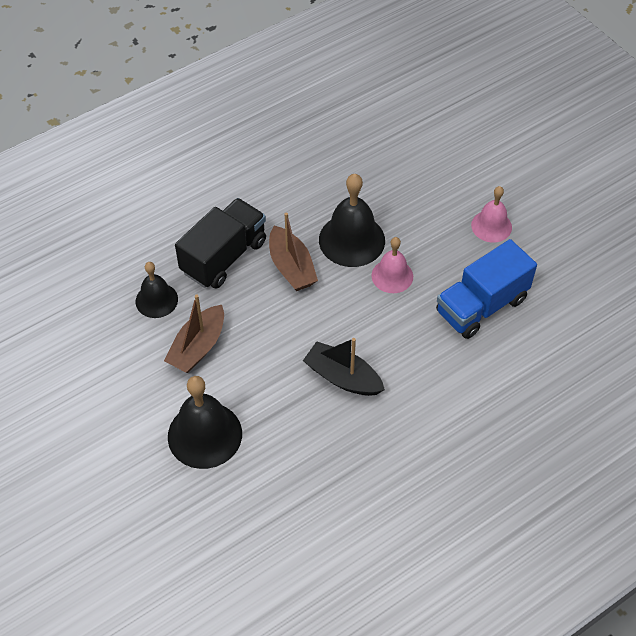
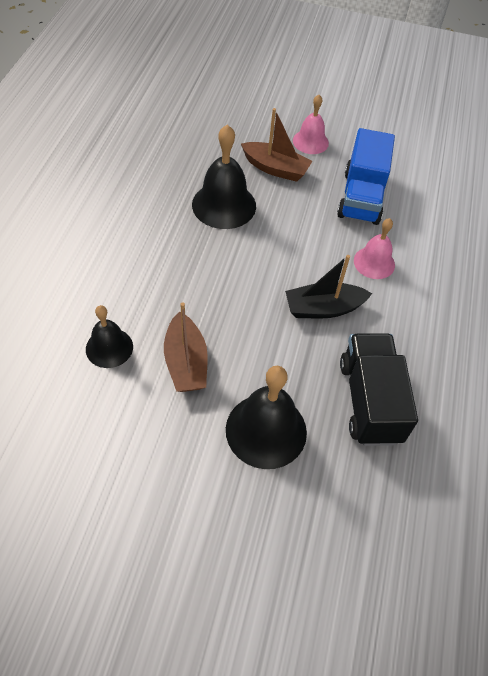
camera: 45 degrees left, 0 degrees up
(224, 256) = (134, 276): black truck -> black truck (369, 401)
(291, 267) = (198, 251): brown boat -> brown boat (275, 168)
(392, 276) = (280, 213): pink bell -> pink bell (374, 262)

